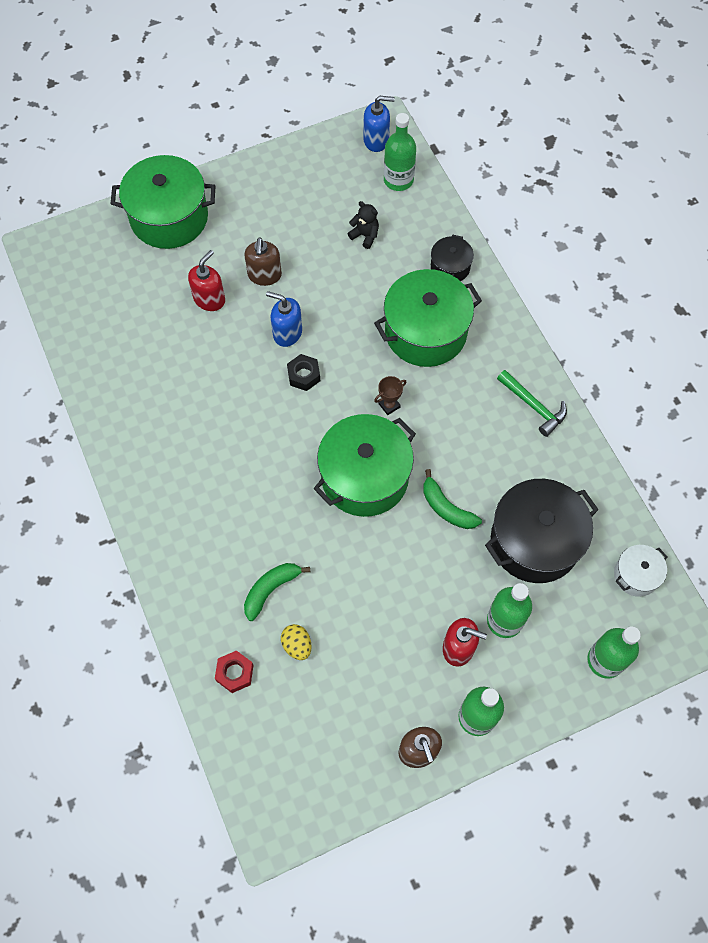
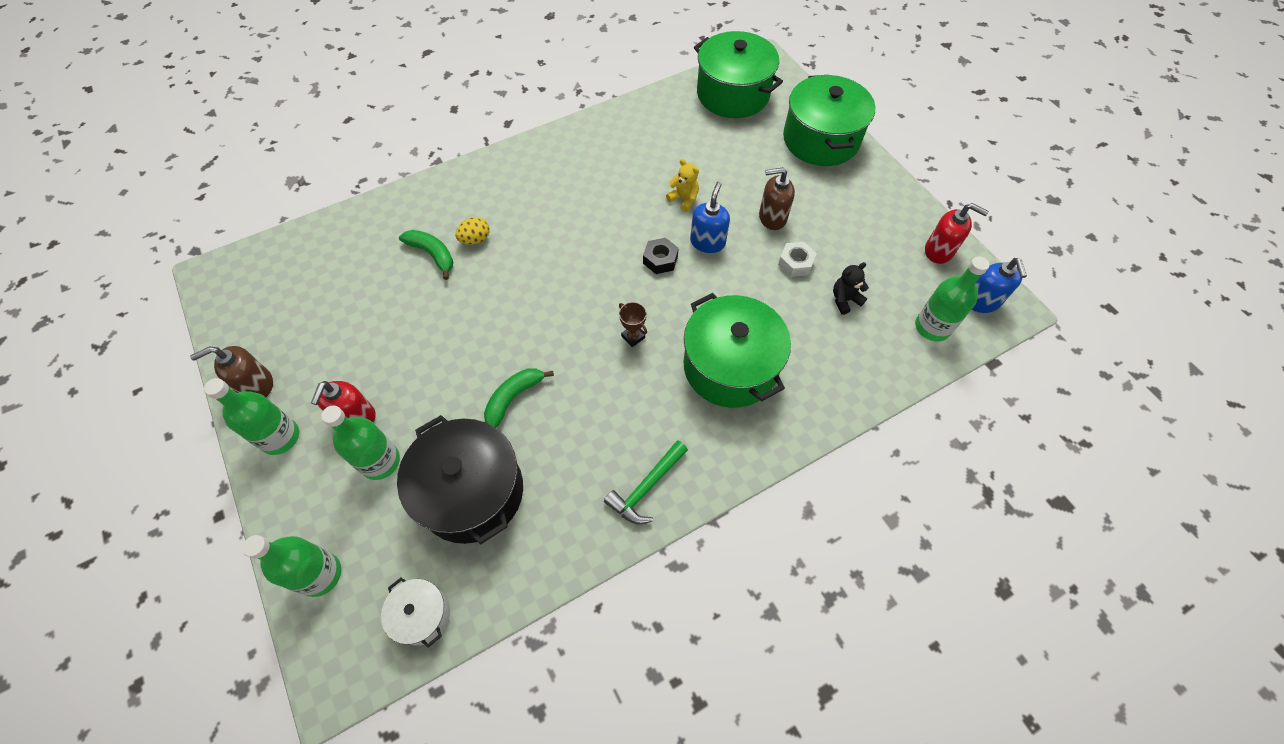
camera: 85 degrees right, 5 degrees down
(209, 299) = (735, 178): red soap dispenser -> red soap dispenser (939, 251)
(230, 347) = (684, 199): none -> yellow teddy bear
(235, 673) = (357, 236): red nut -> none
(297, 645) = (376, 279): yellow egg -> yellow egg (475, 239)
(321, 265) = (795, 263): none -> white nut
(364, 477) = (548, 320): green pot -> green pot (733, 94)
(365, 235) = (844, 300): black teddy bear -> black teddy bear turned 150 degrees counterclockwise
(450, 267) = (824, 387): black pot -> none

